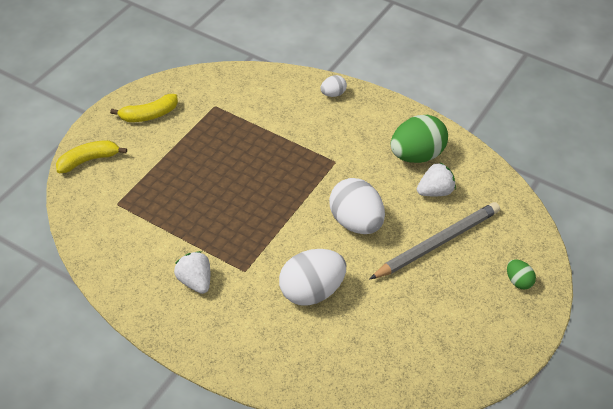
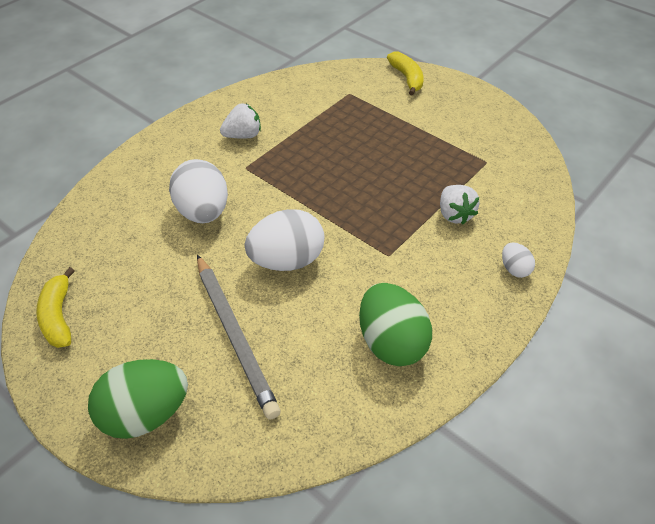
camera: 100 degrees right, 0 degrees up
(149, 115) = (470, 115): yellow banana -> yellow banana (58, 316)
(435, 191) = (321, 351): white strawberry -> white strawberry (454, 214)
(518, 281) = (145, 414): green egg -> green egg, size x2.08

